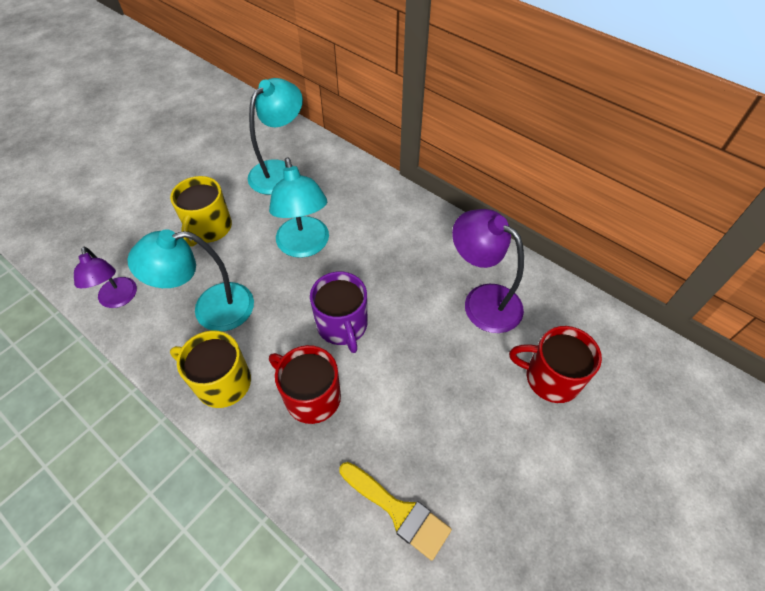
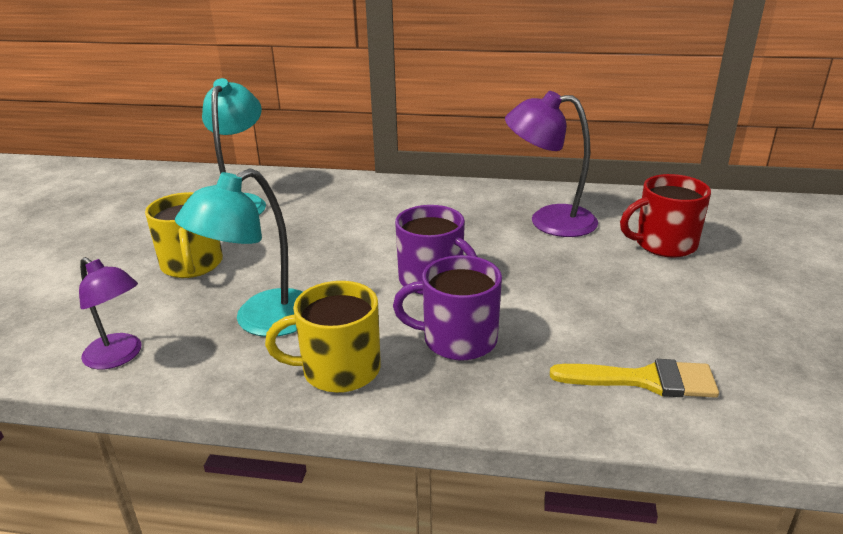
camera: 30 degrees left, 25 degrees down
(305, 246) = (327, 242): turquoise lamp -> none
(311, 396) = (458, 339): red mug -> purple mug

